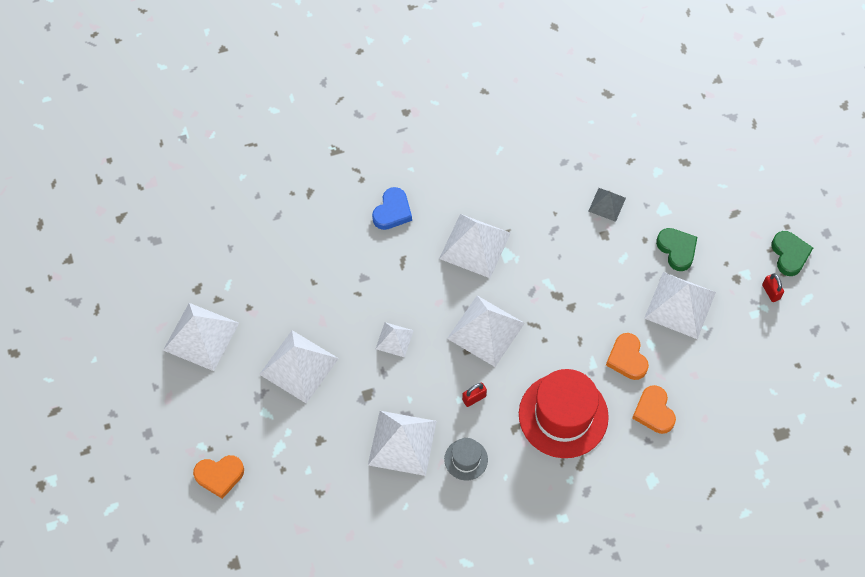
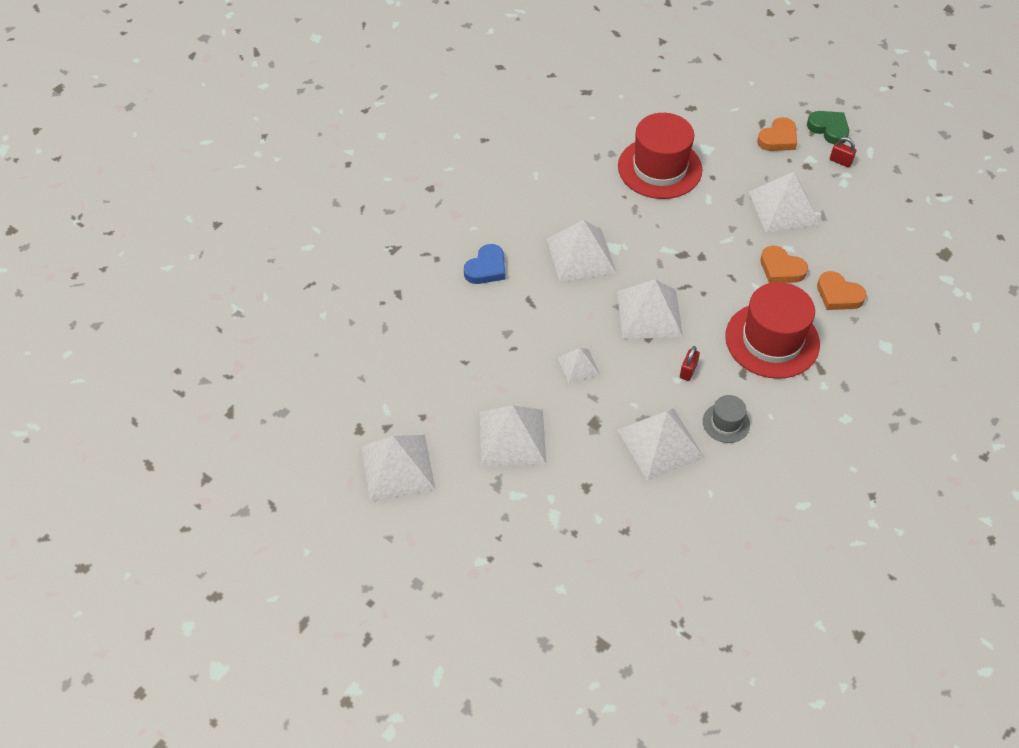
camera: 35 degrees left, 10 degrees down
(219, 476) = (520, 576): orange heart -> orange heart (778, 138)
(392, 211) = (486, 268): blue heart -> blue heart turned 45 degrees clockwise
(607, 204) = (659, 168): grey pyramid -> red hat
(677, 250) = (744, 171): green heart -> none

